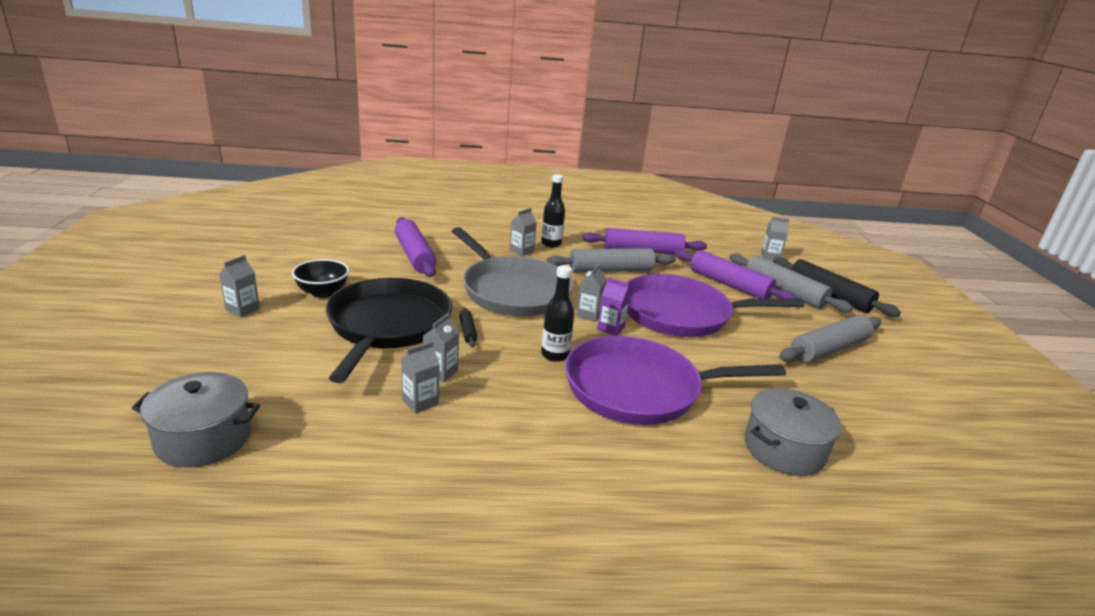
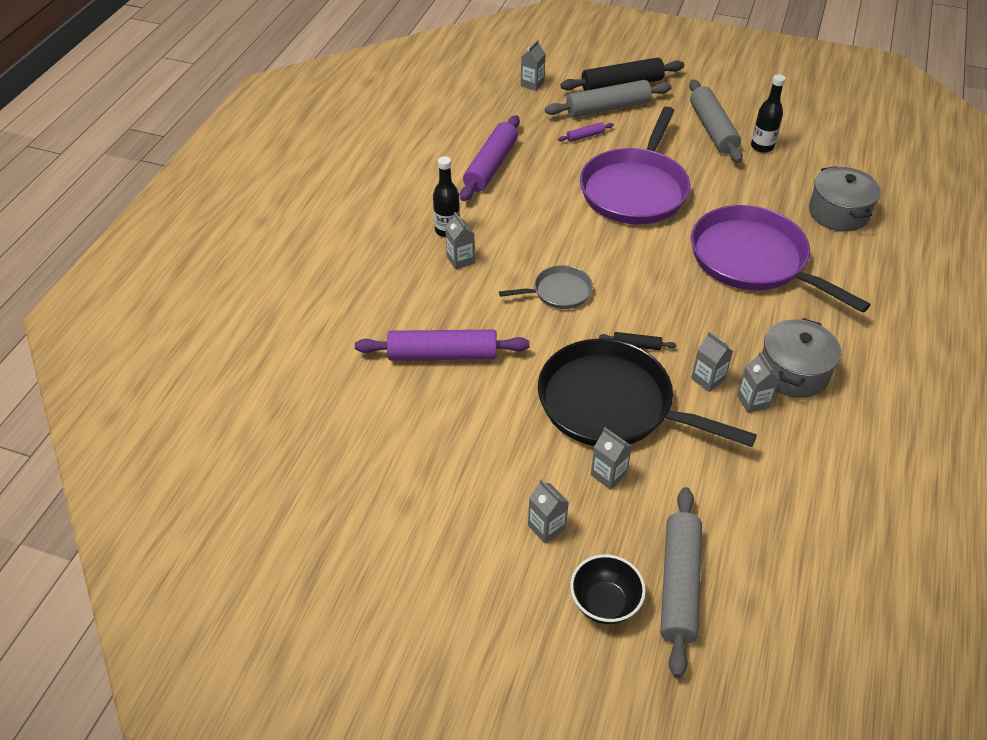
camera: 65 degrees left, 20 degrees up
(203, 438) = (788, 557): grey pot -> grey pot (793, 372)
(322, 292) = (520, 451): black bowl -> black bowl (605, 603)
(513, 291) = (559, 292): grey pan -> grey pan, size x0.48
(555, 355) = (691, 295): black bottle -> black bottle (762, 146)
(589, 314) = (622, 251): grey carton -> grey carton (608, 474)
(610, 270) = (530, 205): grey rolling pin -> grey rolling pin (679, 584)
(610, 328) = (651, 244): purple carton -> none
(639, 389) = (753, 260): purple pan -> purple pan turned 120 degrees clockwise
(729, 285) = (585, 136): purple rolling pin -> purple rolling pin, size x0.45

